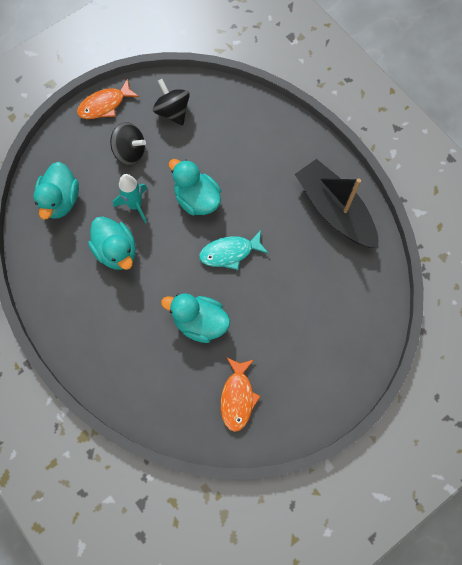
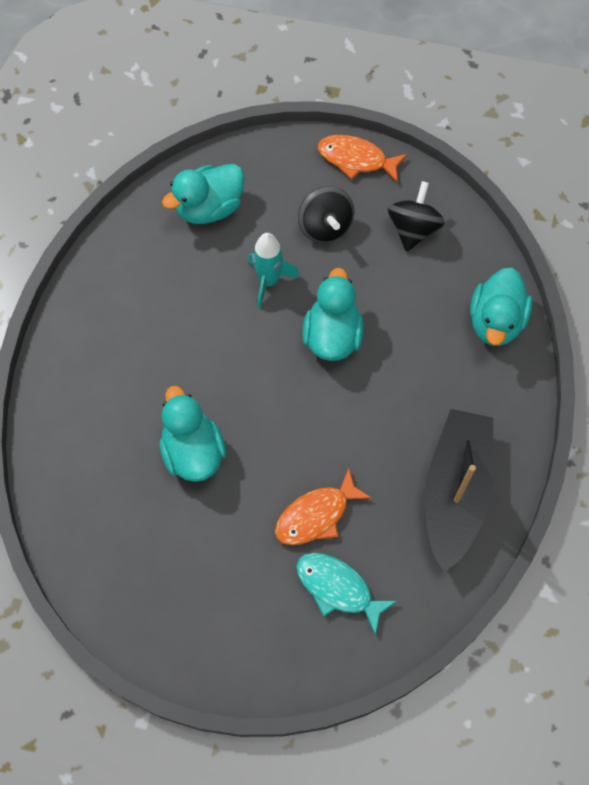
camera: 50 degrees right, 5 degrees down
(116, 251) = (201, 305): turquoise duck -> turquoise duck (495, 322)
(230, 252) = (300, 419): turquoise fish -> turquoise fish (338, 588)
(237, 397) = (140, 558): orange fish -> orange fish (316, 515)

